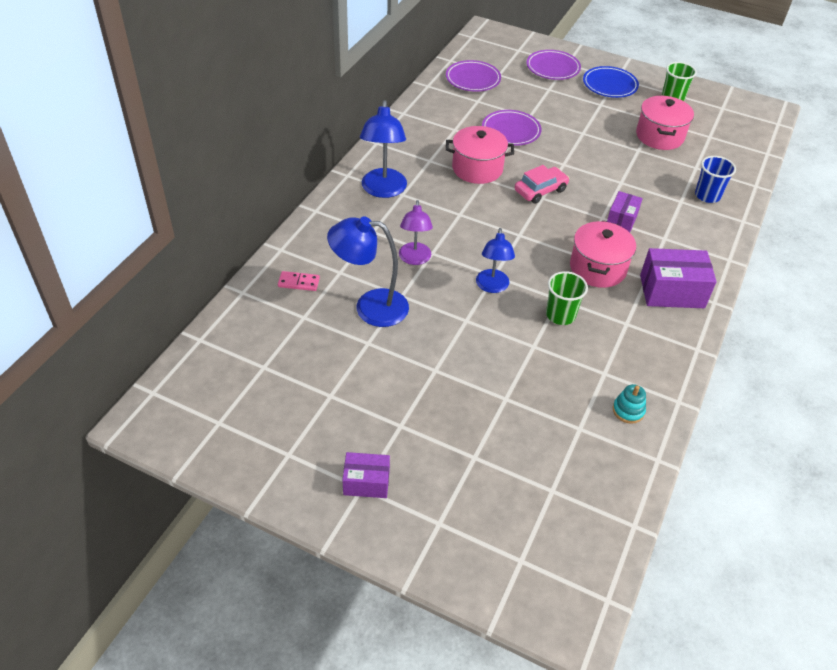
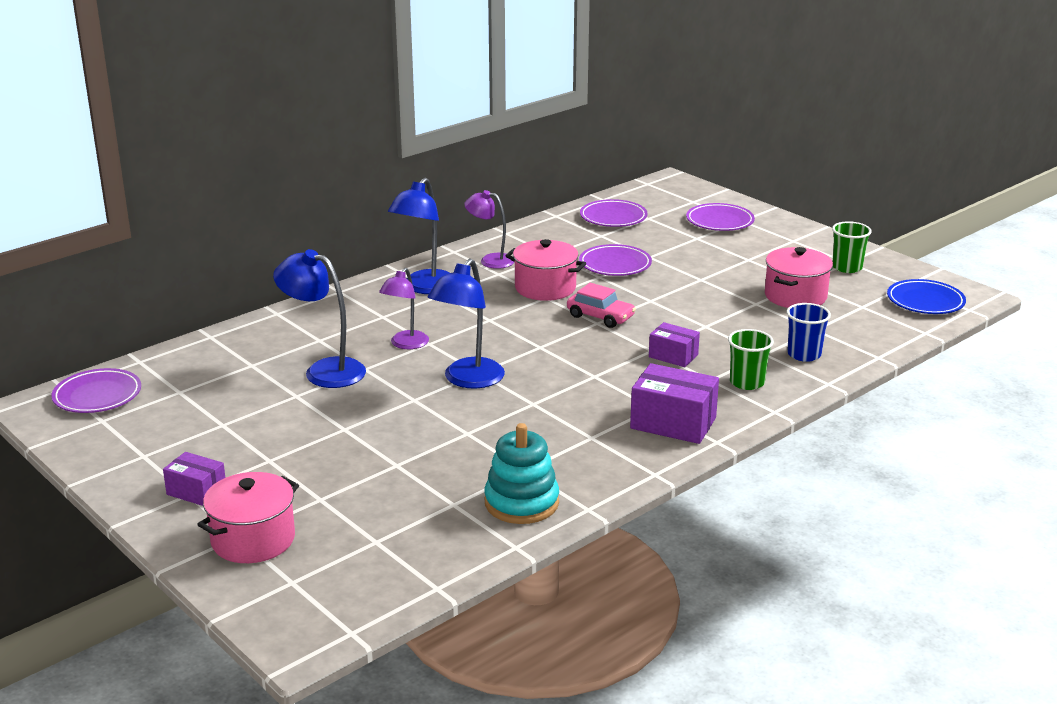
camera: 25 degrees right, 20 degrees down
(192, 393) = (97, 396): none -> purple plate
(299, 282) = (271, 340): pink domino -> none
(413, 147) = (490, 260): none -> purple lamp
(492, 287) = (468, 380): blue lamp -> blue lamp, size x1.51
(540, 190) = (600, 316): pink car -> pink car turned 45 degrees clockwise
(560, 315) = (522, 416): green cup -> green cup (747, 382)
(598, 268) = (603, 388): pink pot -> pink pot (253, 540)
(609, 85) = (777, 245): blue plate -> blue plate (925, 301)
(621, 220) = (673, 356): purple box -> purple box turned 75 degrees clockwise
(628, 410) = (521, 503): turquoise stacking toy -> turquoise stacking toy, size x1.93

